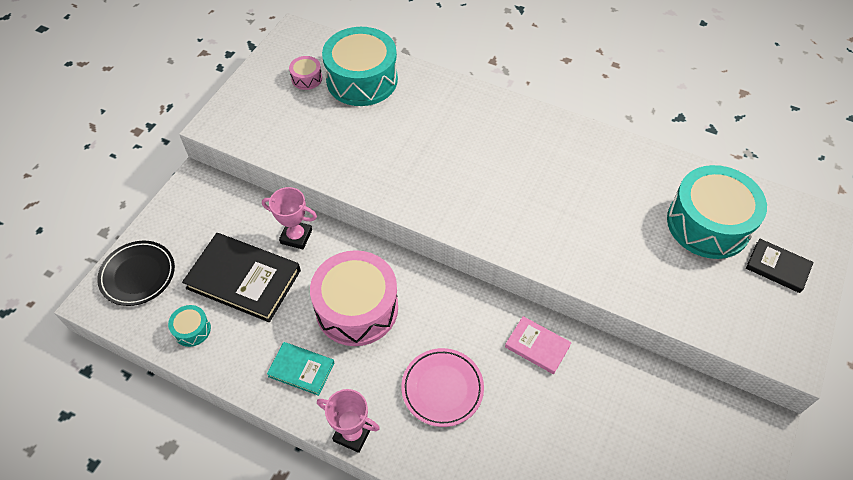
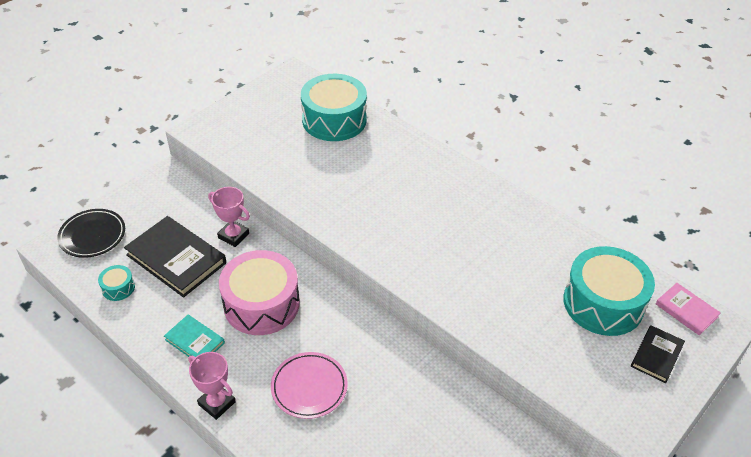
camera: 15 degrees right, 10 degrees down
(306, 78) = (287, 110): pink drum -> none
(537, 346) = (409, 374): pink book -> pink book (686, 310)
(777, 267) = (656, 355): black book -> black book turned 75 degrees clockwise

